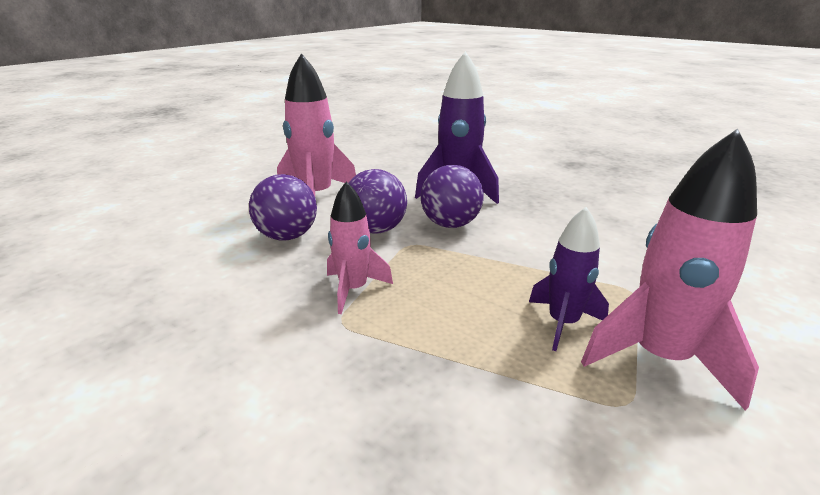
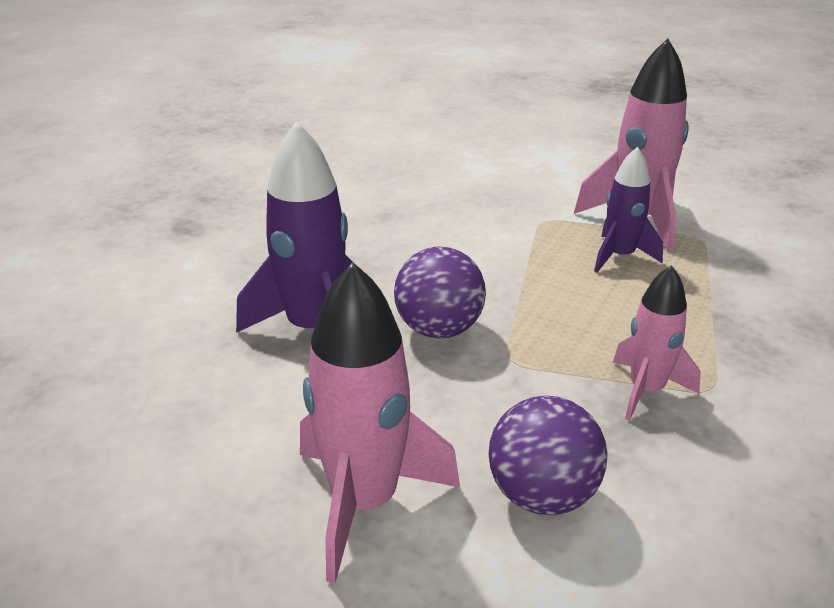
camera: 100 degrees left, 5 degrees up
(376, 230) = (481, 397): purple ball -> none

